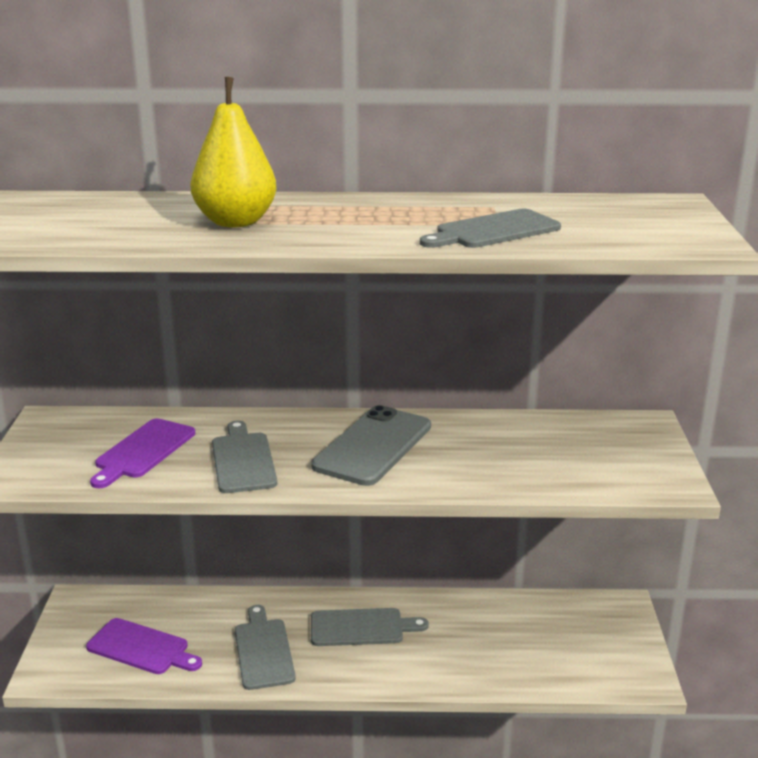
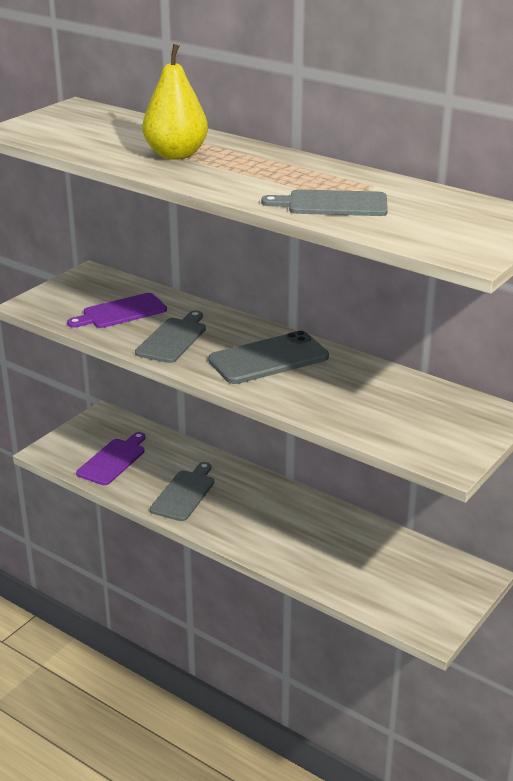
camera: 35 degrees right, 5 degrees up
(141, 648) = (113, 460): purple cutting board -> purple cutting board turned 120 degrees counterclockwise
(361, 628) = (263, 507): grey cutting board -> none

